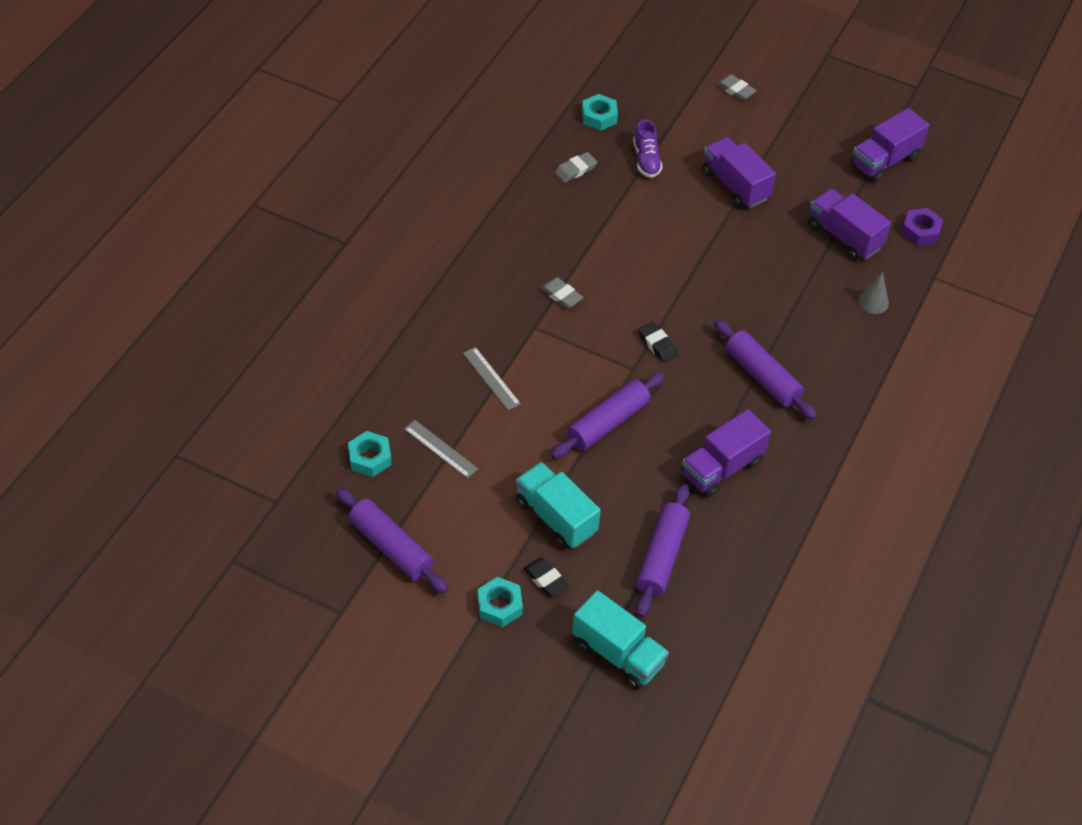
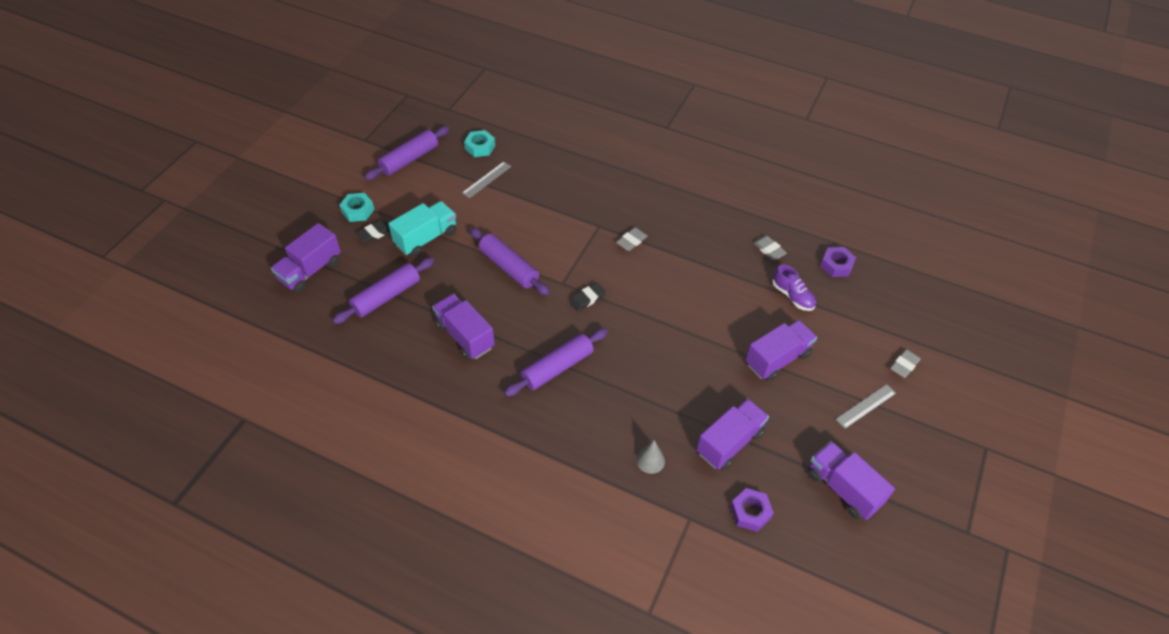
camera: 90 degrees right, 0 degrees up
(491, 378) = (548, 203): grey ruler -> grey ruler (866, 406)
(599, 116) = (836, 265): turquoise nut -> purple nut
(618, 654) = (310, 270): turquoise truck -> purple truck
(646, 160) = (792, 296): purple shoe -> purple shoe turned 120 degrees counterclockwise
(662, 556) = (386, 296): purple rolling pin -> purple rolling pin turned 60 degrees counterclockwise

